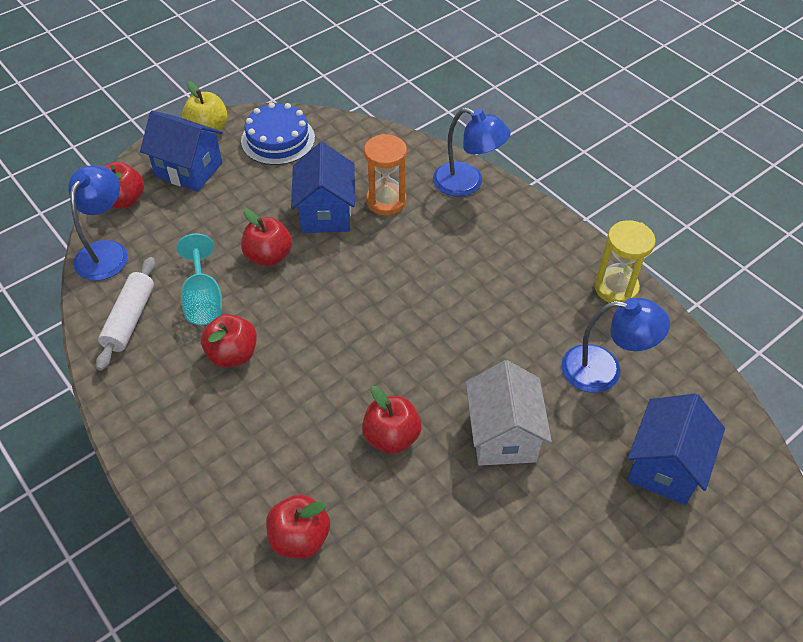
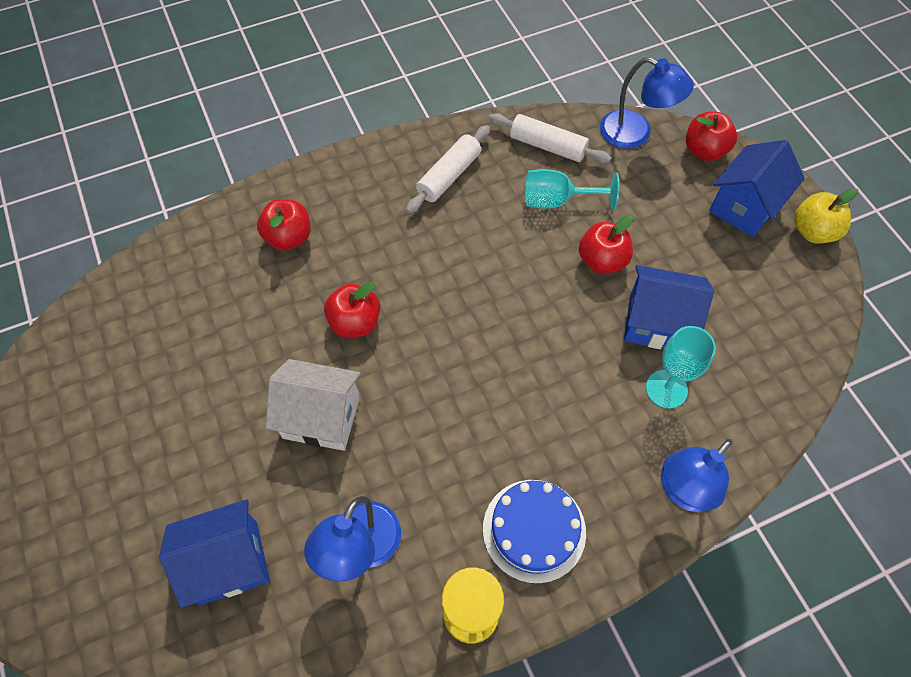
camera: 105 degrees right, 10 degrees up
(183, 399) = (449, 176): none -> white rolling pin
(233, 354) = (485, 215): red apple -> none
(278, 139) = (788, 296): blue cake -> blue cake (534, 530)
(386, 201) = (666, 389): orange hourglass -> turquoise goblet
(664, 466) = (229, 562): blue house -> blue house turned 60 degrees counterclockwise

